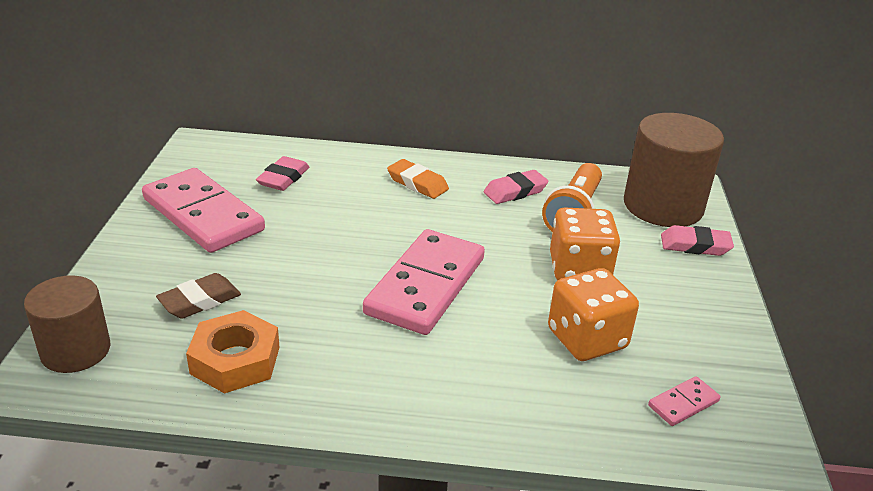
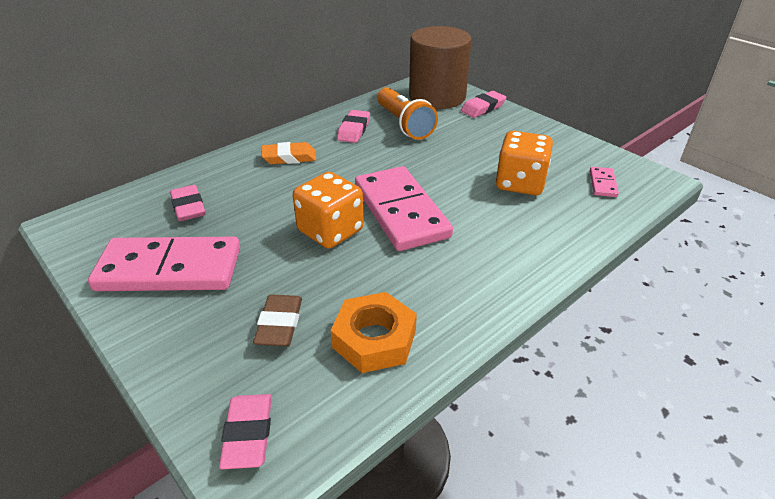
camera: 45 degrees left, 5 degrees up
(75, 350) = (248, 434): brown cylinder -> pink eraser
(579, 269) = (457, 151): orange dice -> orange dice (330, 231)

